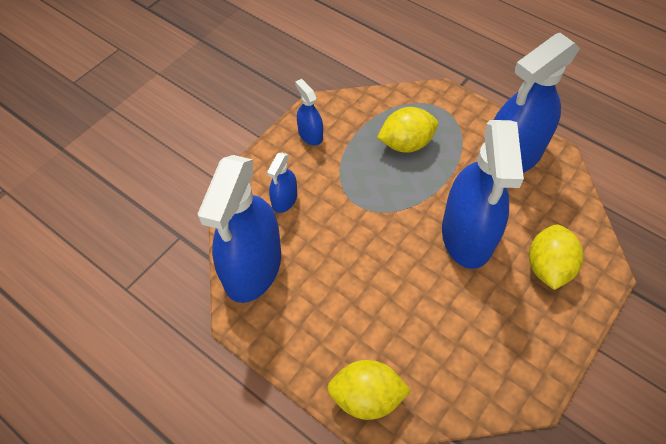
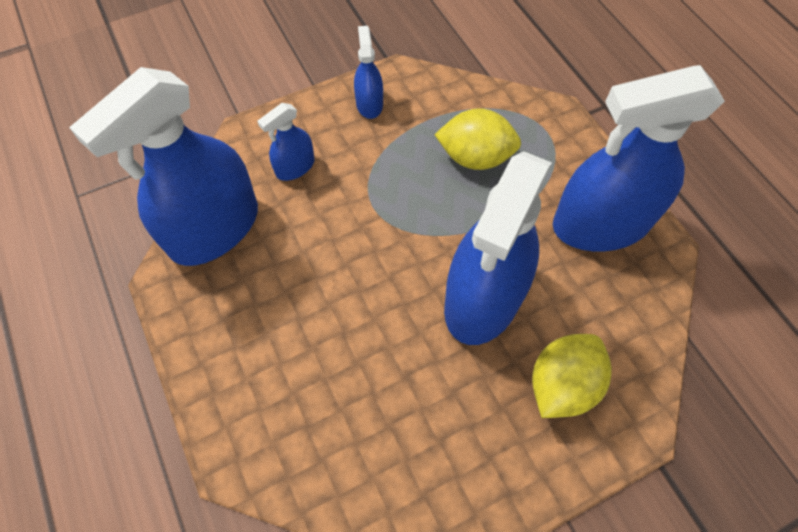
camera: 25 degrees right, 5 degrees up
(366, 397) = (245, 436): yellow lemon -> none

